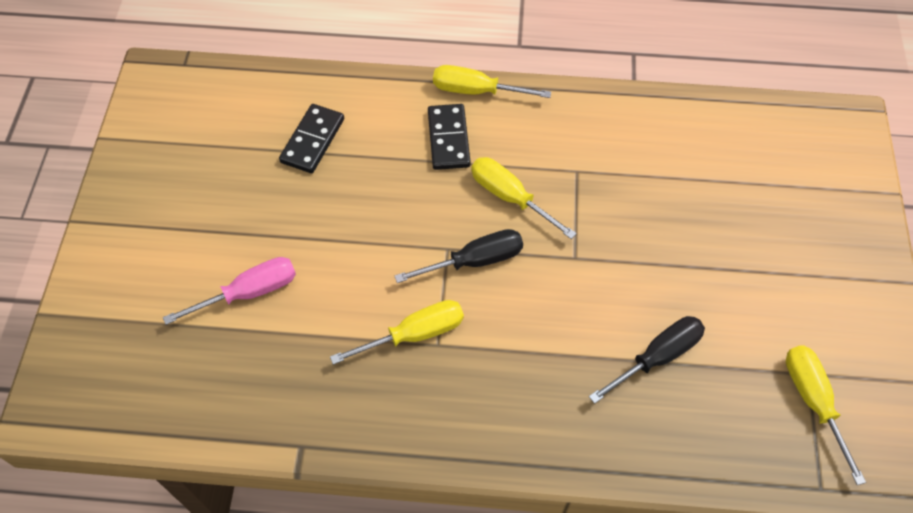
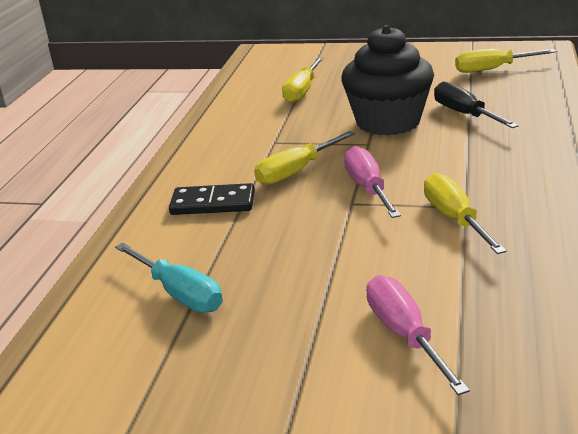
camera: 80 degrees left, 30 degrees down
(313, 140) = (179, 293): black domino -> turquoise screwdriver
(474, 261) = (368, 188): black screwdriver -> pink screwdriver
(476, 91) = (156, 188): yellow screwdriver -> yellow screwdriver (302, 91)
(631, 276) = (388, 122): none -> black cupcake

